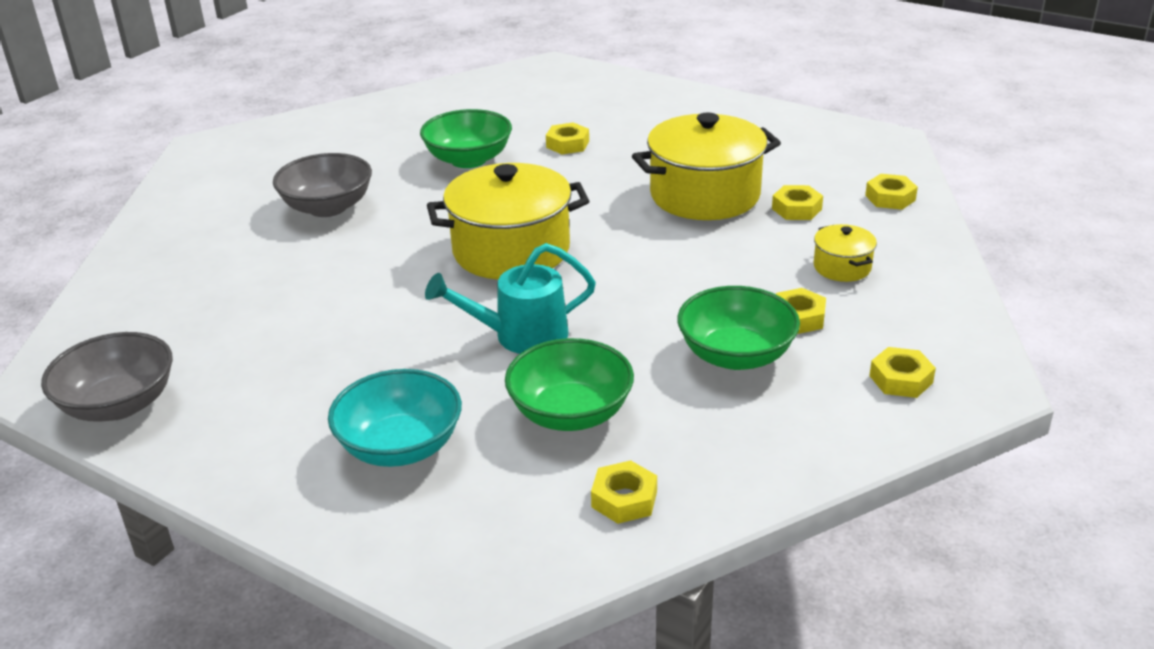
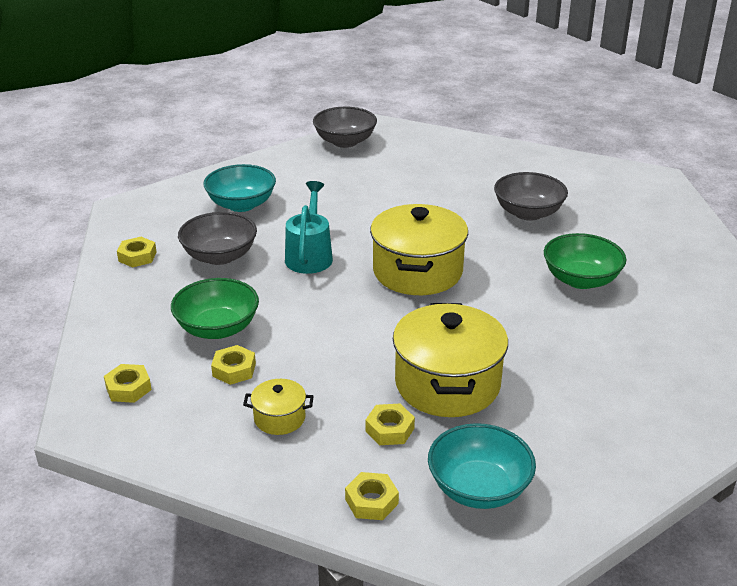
camera: 110 degrees right, 0 degrees up
(567, 144) = (590, 335): yellow nut -> none
(570, 413) = (220, 256): green bowl -> grey bowl
(823, 159) = (479, 488): none -> turquoise bowl

